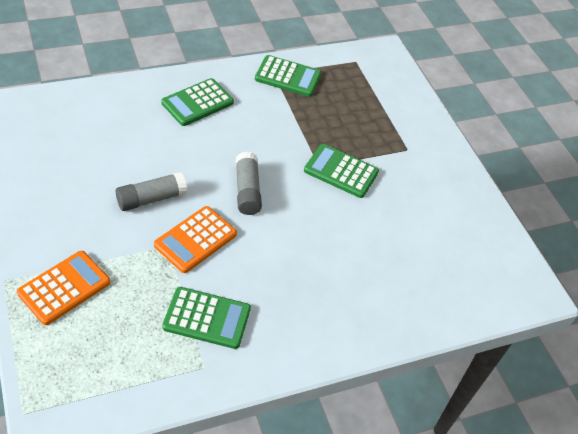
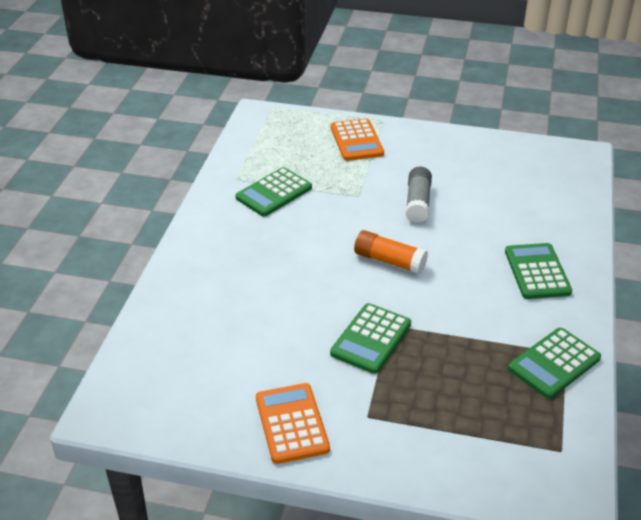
camera: 130 degrees right, 10 degrees down
(195, 239) = (354, 212): orange calculator -> orange calculator (292, 423)
(247, 190) = (389, 261): grey glue stick -> orange glue stick
(341, 171) = (371, 339): green calculator -> green calculator turned 150 degrees clockwise

